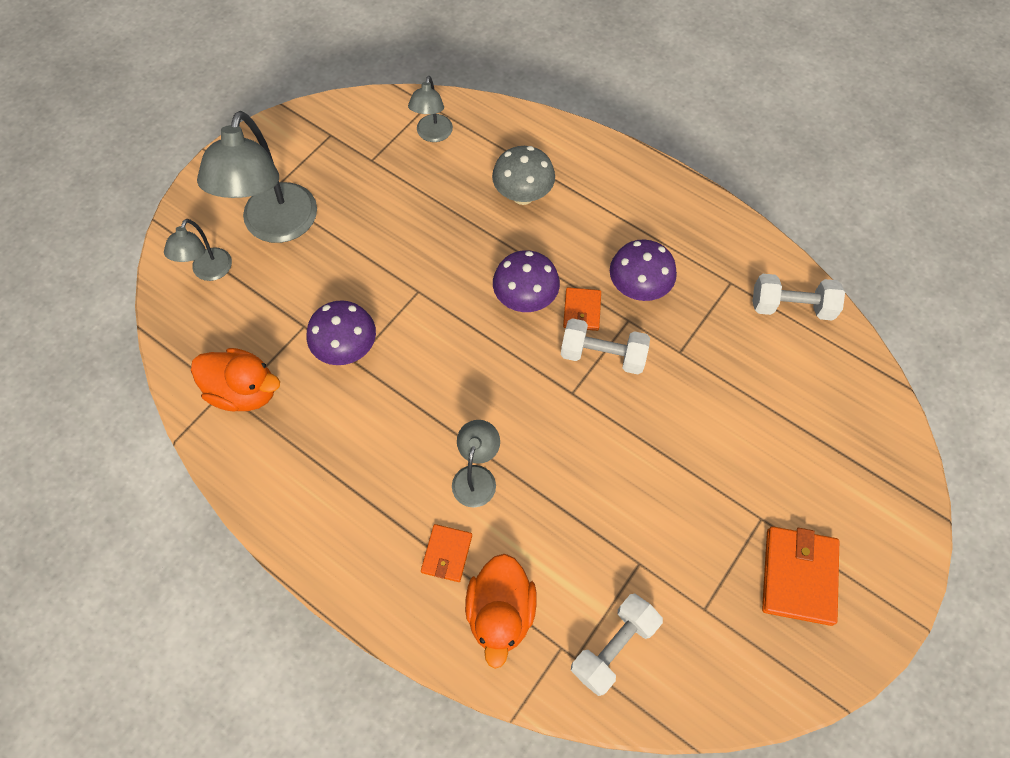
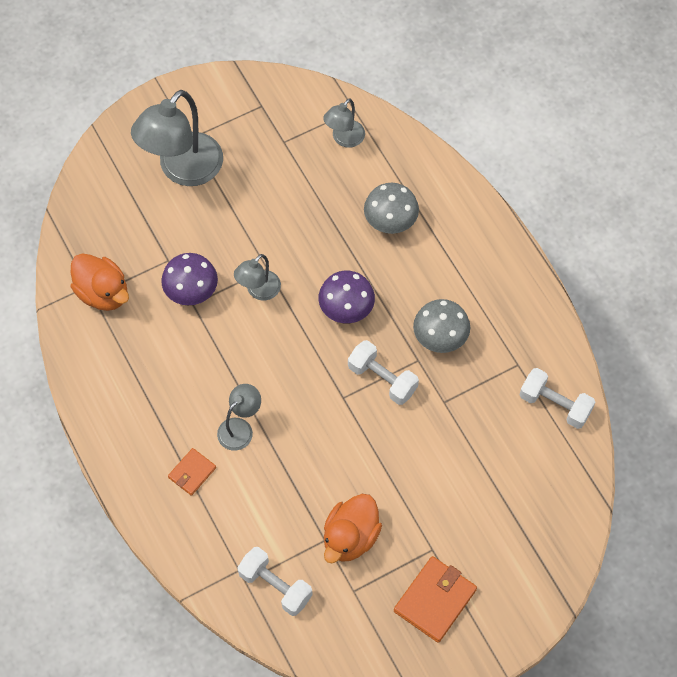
camera: 25 degrees right, 0 degrees up
(209, 272) = (116, 187): grey lamp -> grey lamp (258, 291)
(500, 612) = (209, 528): orange duck -> orange duck (350, 537)
(582, 310) = (385, 337): orange wallet -> none
(613, 647) = (275, 586): white dumbbell -> white dumbbell turned 60 degrees clockwise
(638, 289) = (440, 338): purple mushroom -> grey mushroom

